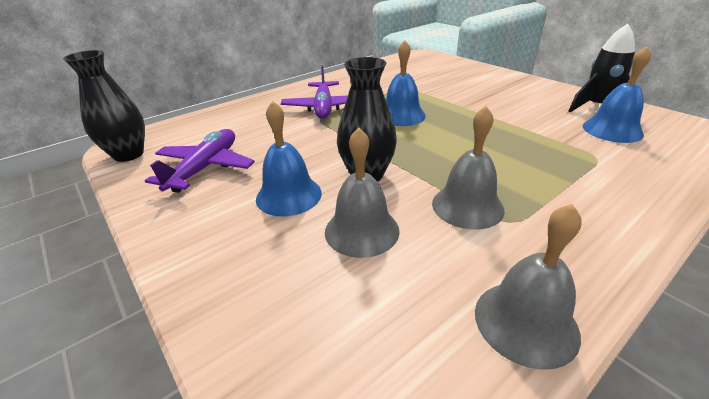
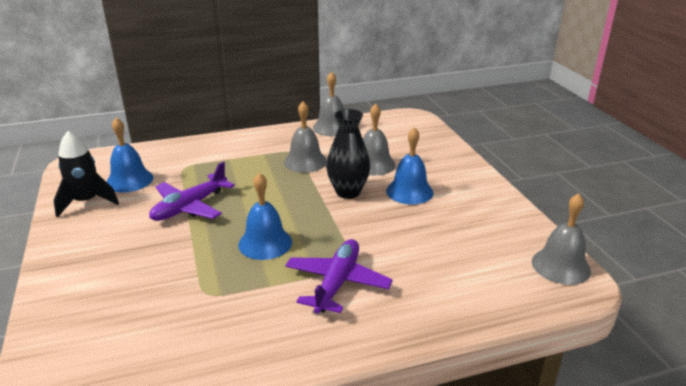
camera: 160 degrees left, 5 degrees down
(128, 154) = (561, 266): black vase -> grey bell
(205, 168) = (475, 229): purple plane -> purple plane (190, 207)

